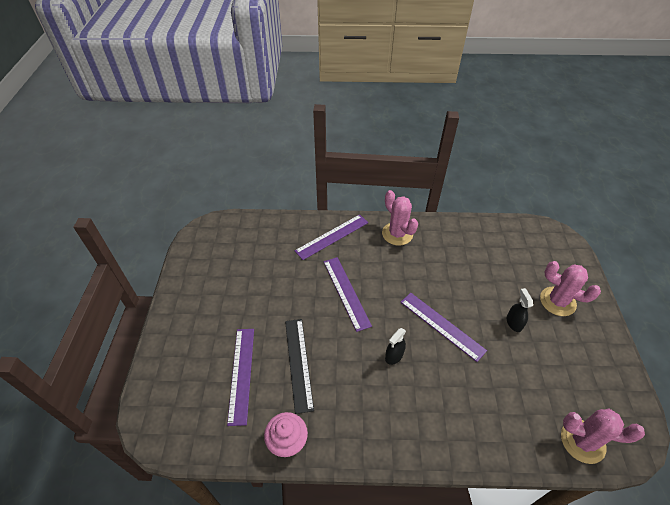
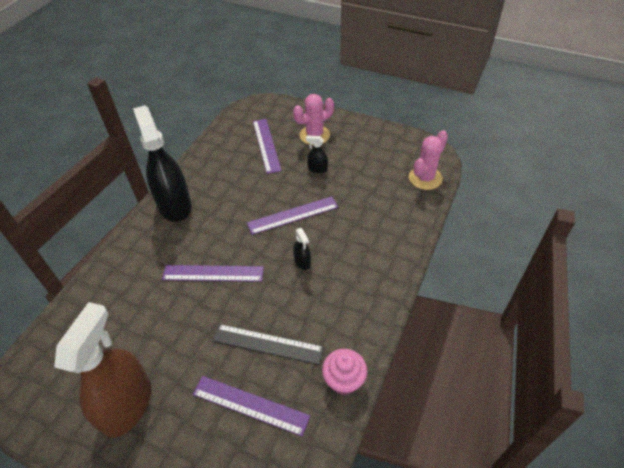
camera: 65 degrees left, 0 degrees up
(217, 293) = (127, 404): none -> brown spray bottle
(332, 236) = (135, 260): purple ruler -> purple ruler (266, 145)
(397, 234) = (174, 205): pink cactus -> black spray bottle

